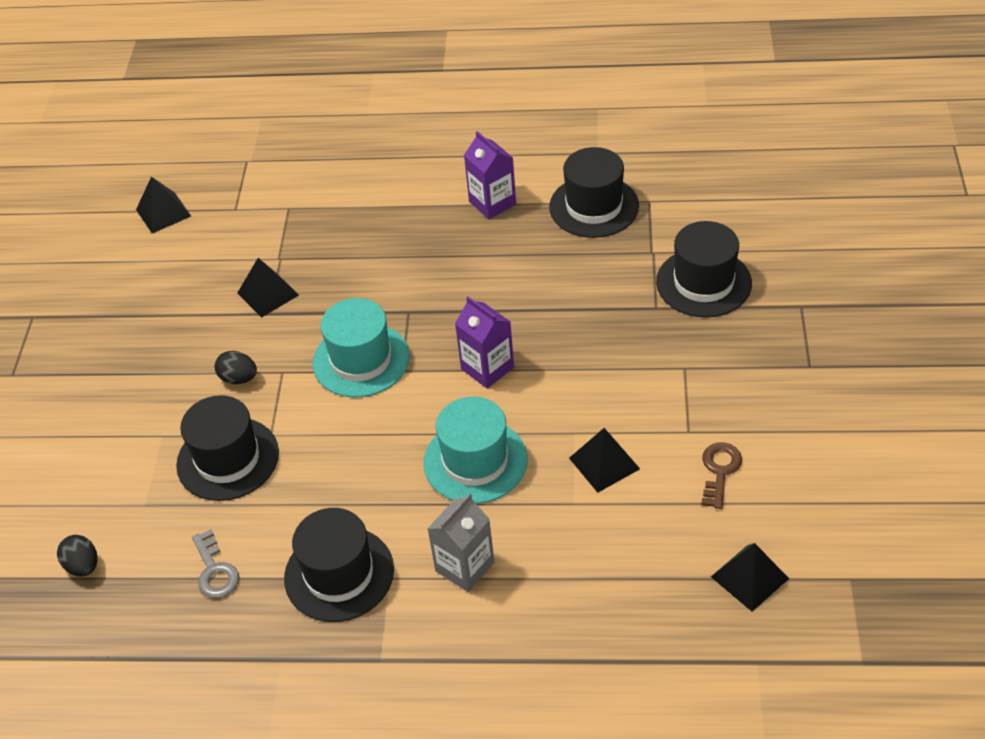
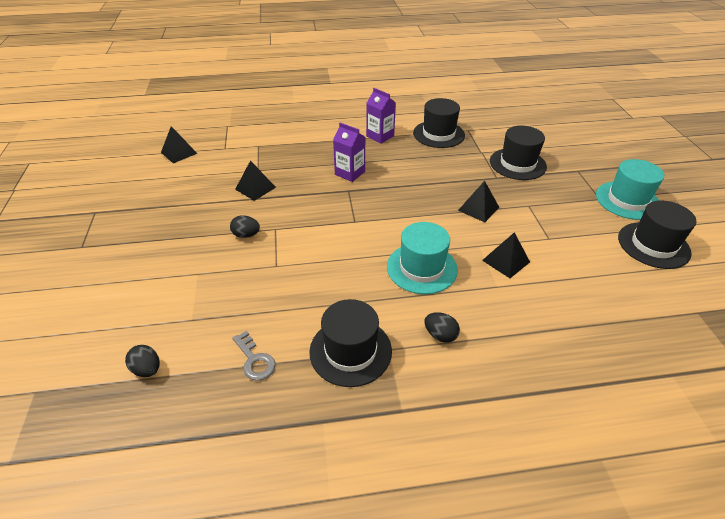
camera: 15 degrees left, 5 degrees down
(228, 459) = (249, 283): black hat -> black hat (653, 245)
(361, 360) = (326, 218): turquoise hat -> turquoise hat (627, 200)
(465, 567) = (440, 335): grey carton -> black egg
(487, 368) = (409, 215): purple carton -> purple carton (350, 173)
(719, 471) = (580, 258): brown key -> none
(750, 577) = (634, 319): black pyramid -> black pyramid (478, 208)

